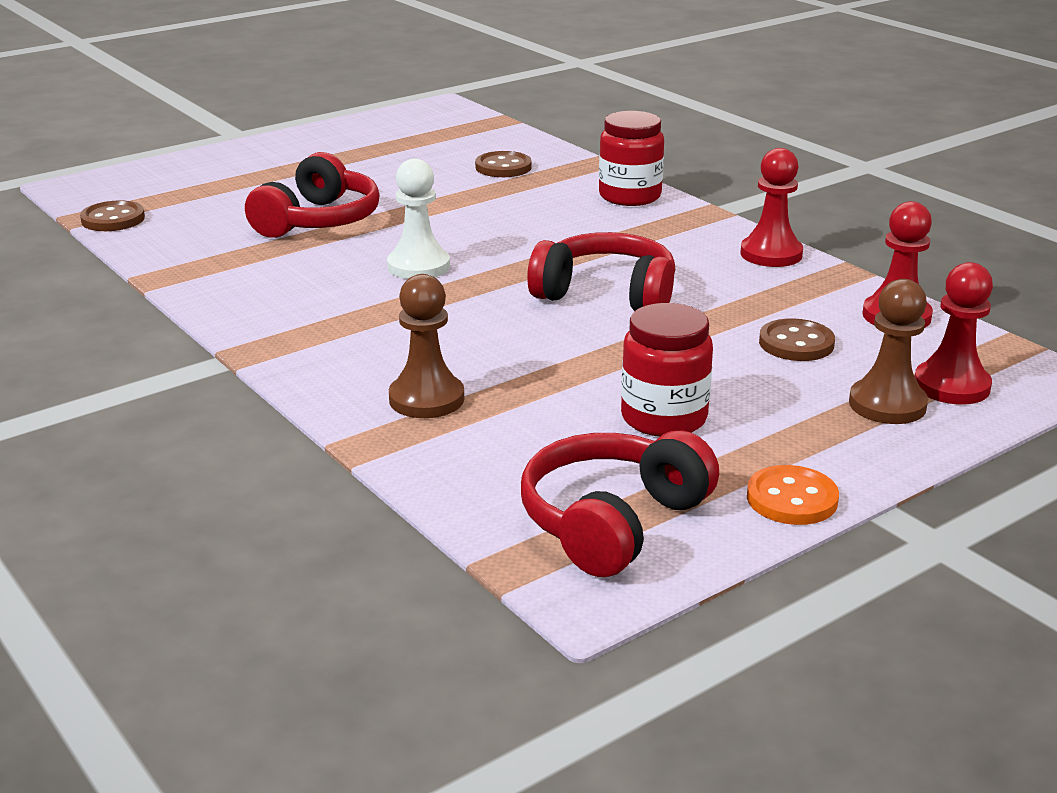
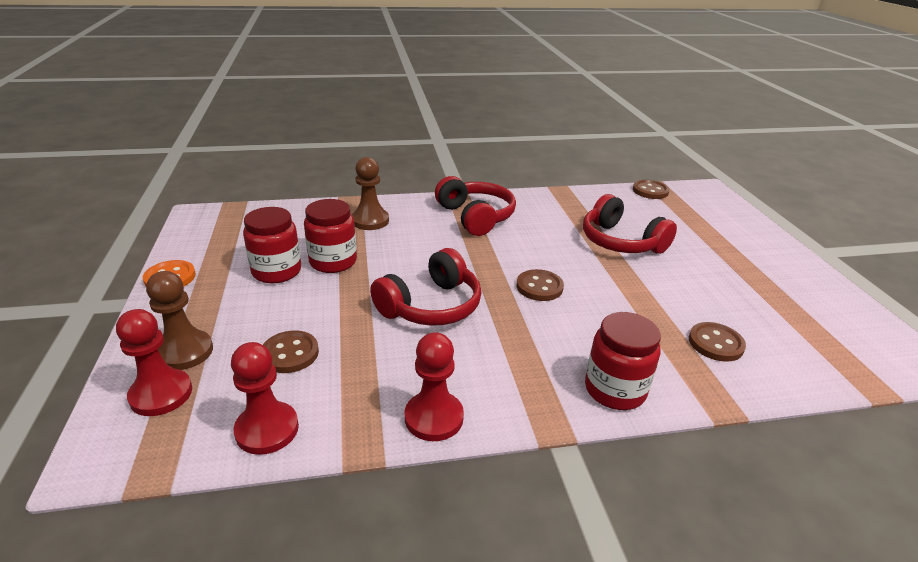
camera: 115 degrees right, 5 degrees up
(418, 266) = (526, 255): white pawn -> none
(490, 248) = (539, 287): none -> brown button
(587, 385) = (333, 262): none -> red jar
(613, 522) = (224, 231): red headphones -> red headphones (475, 217)

